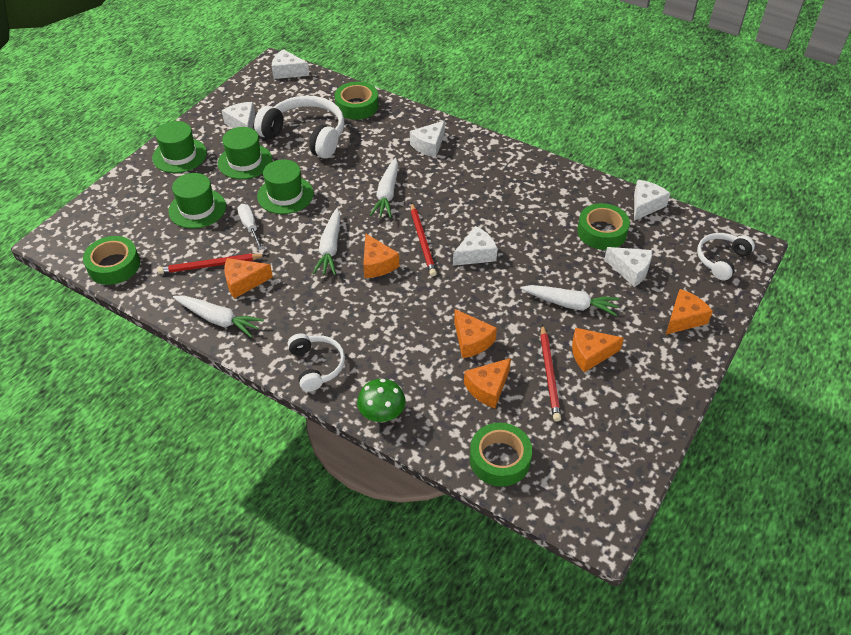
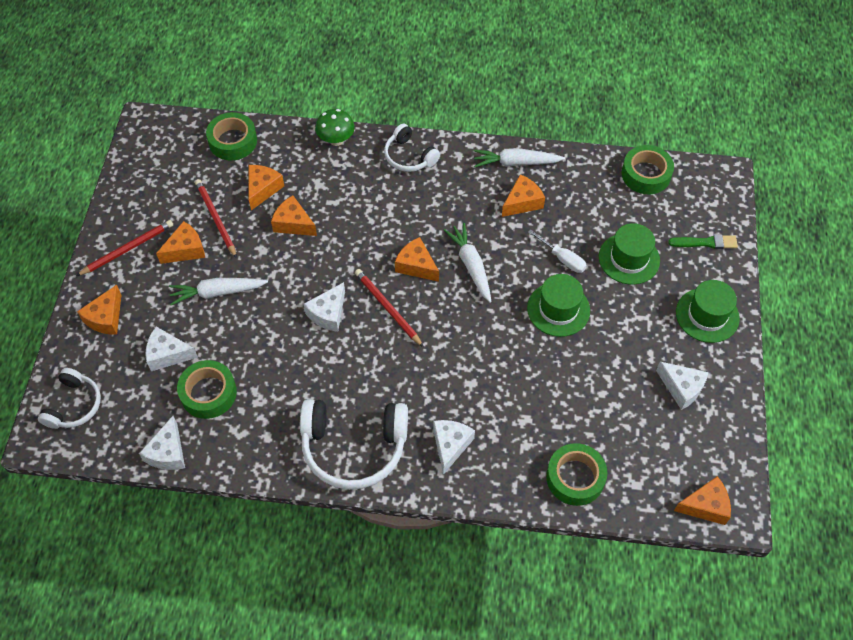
camera: 155 degrees right, 10 degrees up
(126, 199) = (705, 242): none -> green brush
(210, 265) = (564, 206): red pencil -> red pencil (127, 249)
(245, 161) = (634, 335): green hat -> none
(288, 72) = (705, 506): white cheese -> orange cheese
(306, 136) = (598, 401): white headphones -> white headphones (354, 447)
(387, 194) = (456, 353): white carrot -> none

